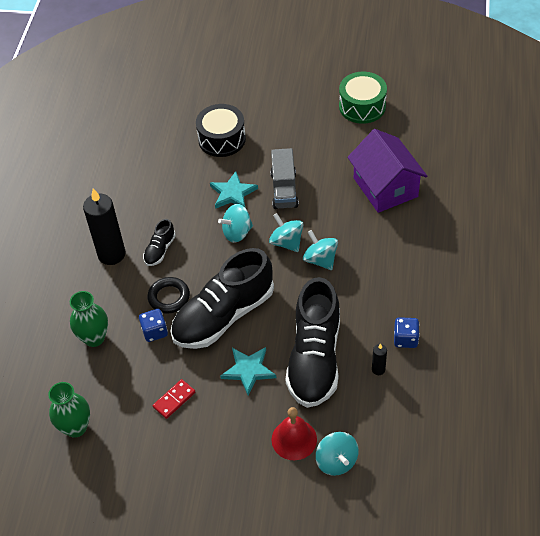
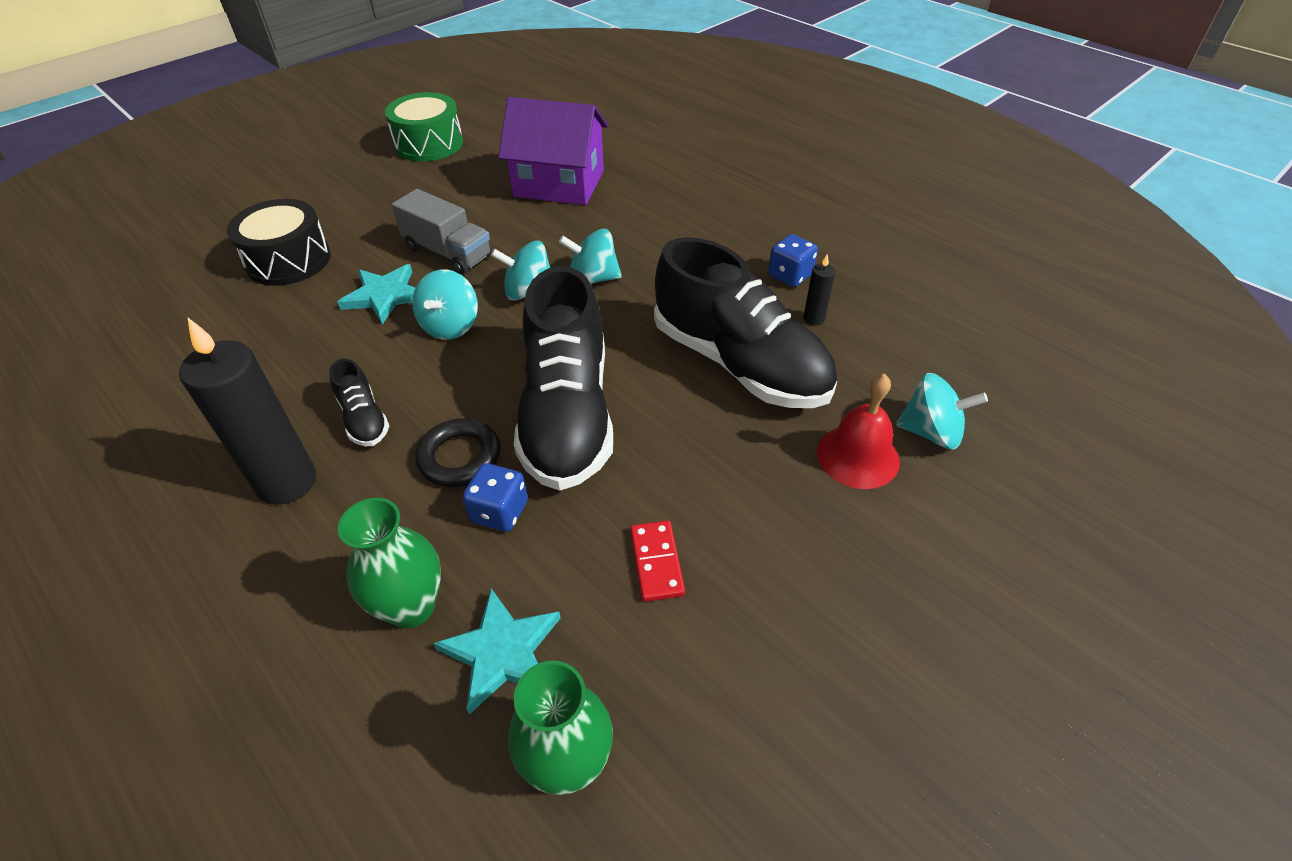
camera: 55 degrees left, 5 degrees down
(248, 370) = (691, 440): turquoise star -> turquoise star (502, 652)

